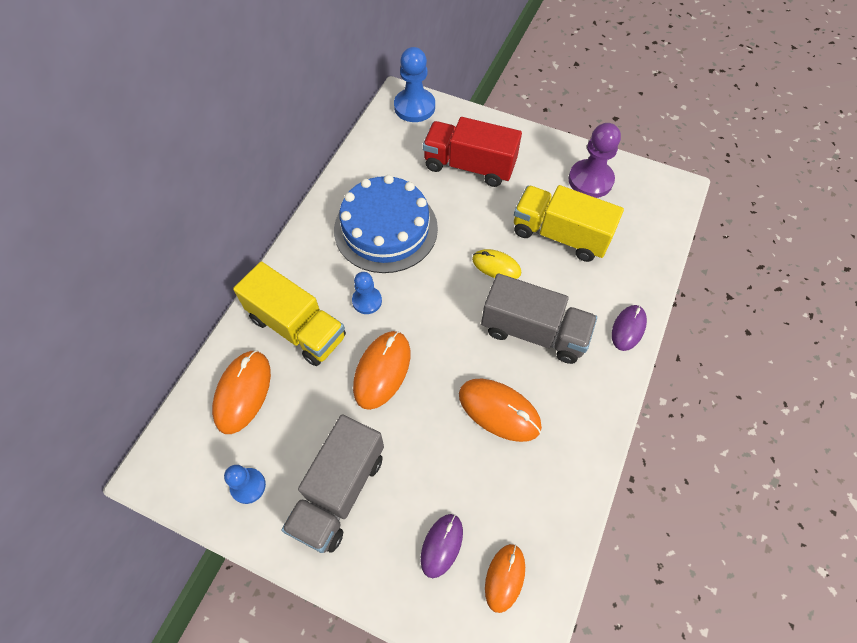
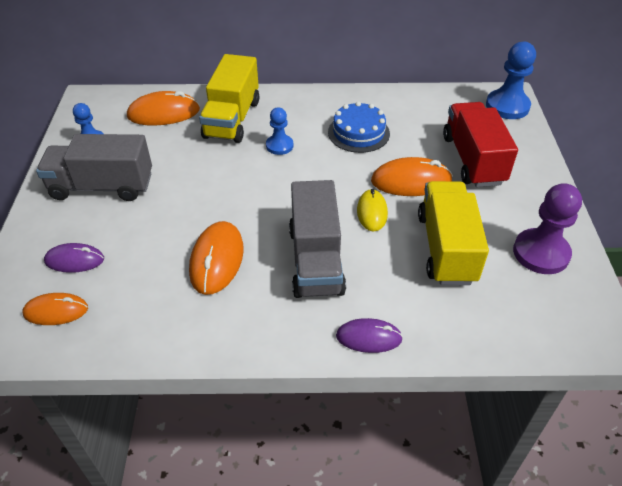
camera: 65 degrees right, 15 degrees down
(382, 370) = (219, 175): orange mouse -> orange mouse (411, 181)
(385, 229) = (358, 133): blue cake -> blue cake, size x0.62

